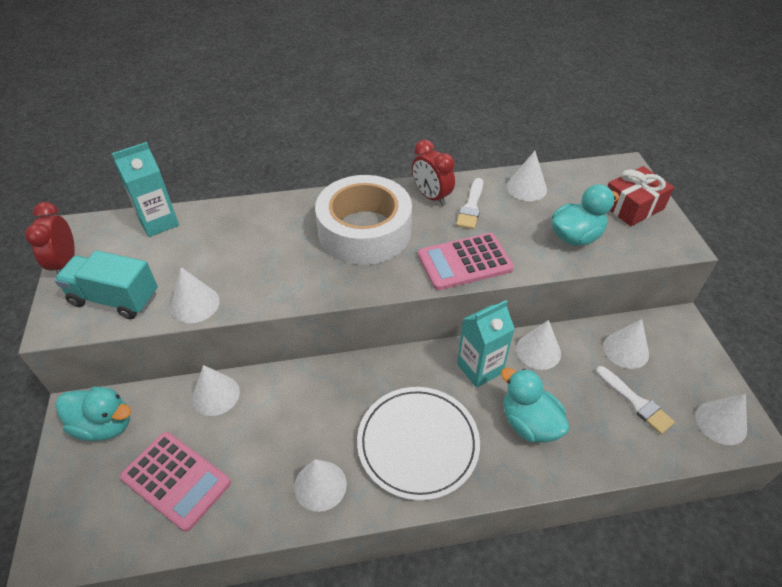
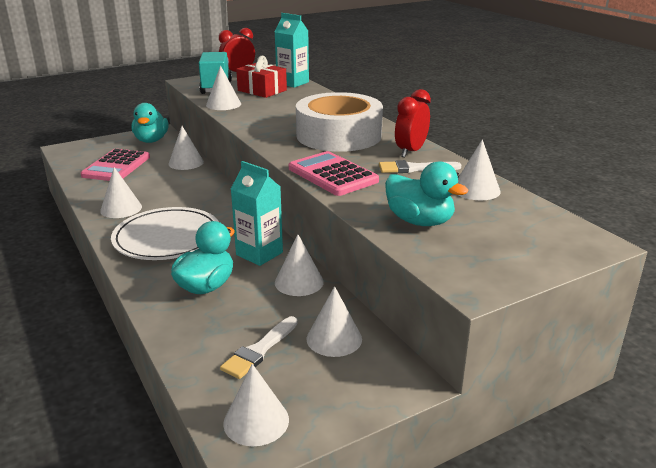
camera: 70 degrees right, 20 degrees down
(632, 206) = (514, 251): red gift -> red gift (262, 90)

